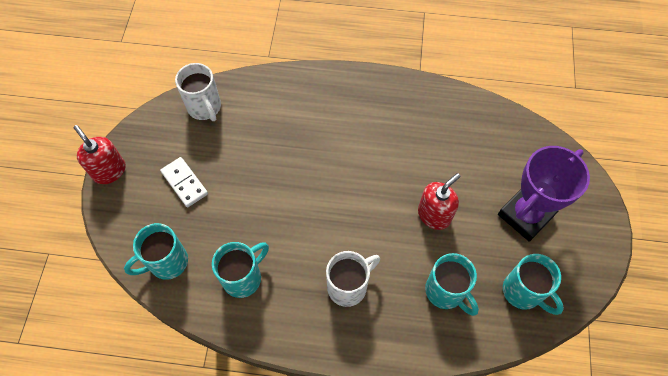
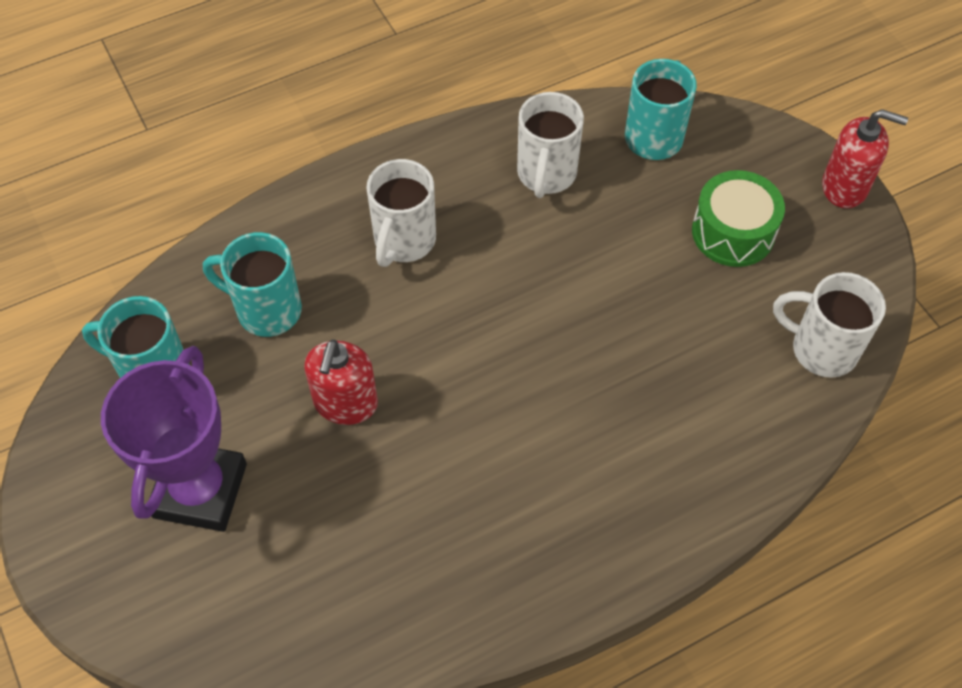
camera: 145 degrees right, 5 degrees down
(184, 183) = (733, 232): white domino -> green drum
(243, 277) = (546, 174): turquoise mug -> white mug

